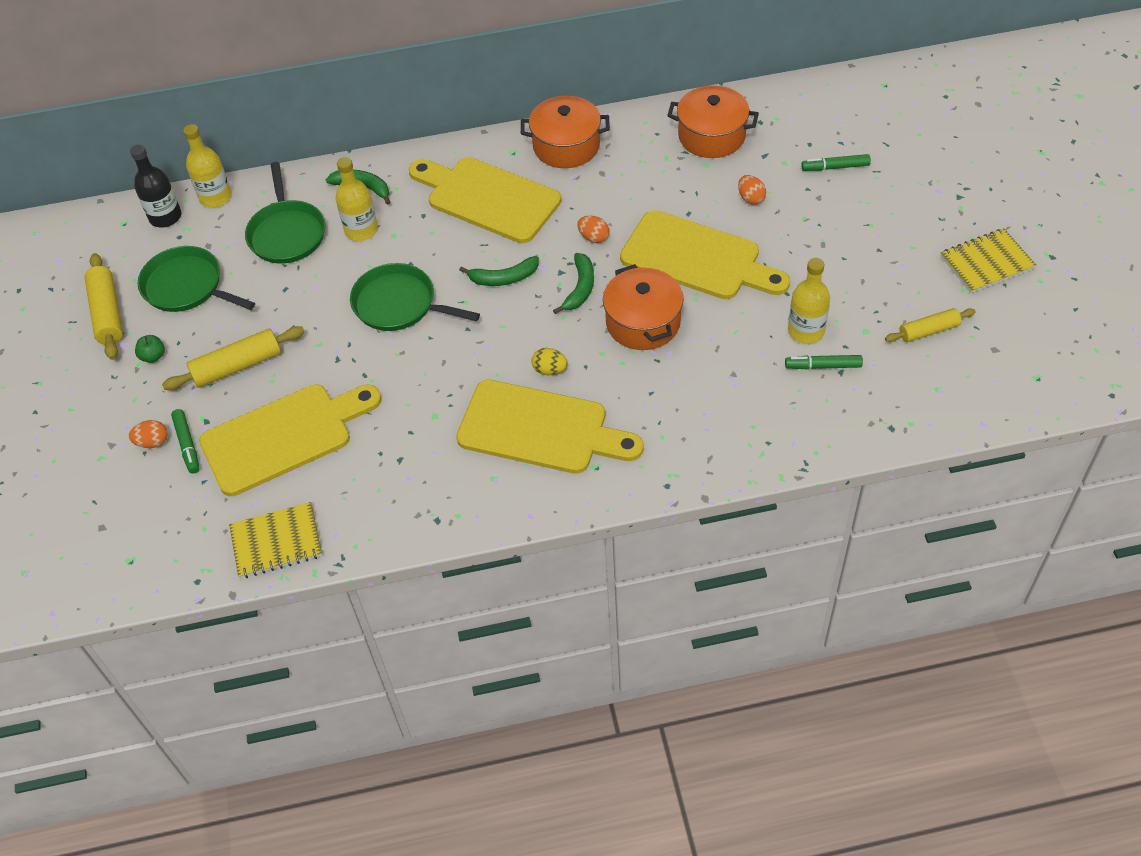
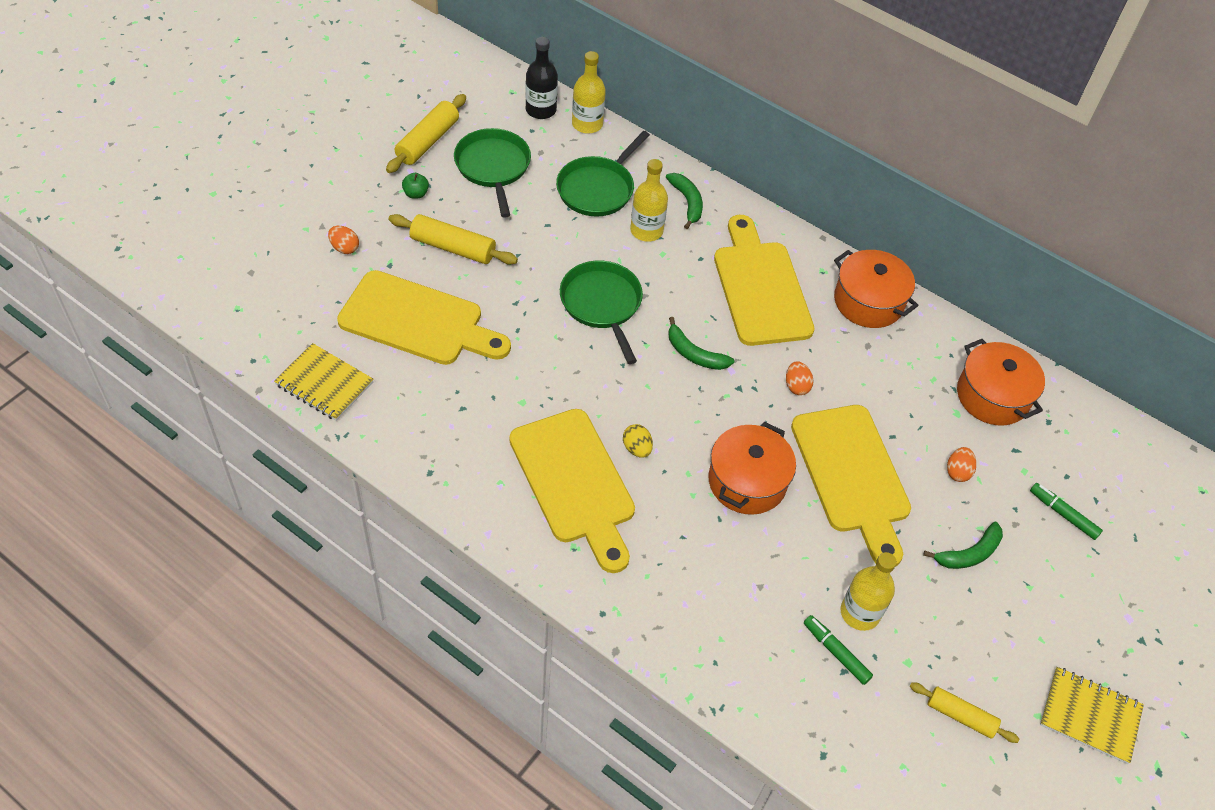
camera: 40 degrees right, 0 degrees up
(187, 445) = (360, 269): green marker -> none
(580, 288) = (736, 413): green banana -> green banana (969, 554)

